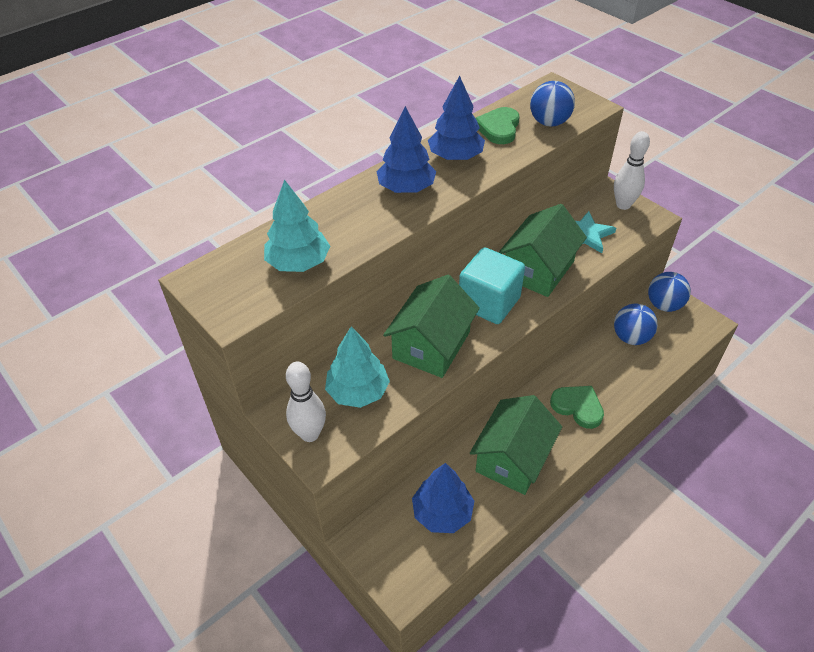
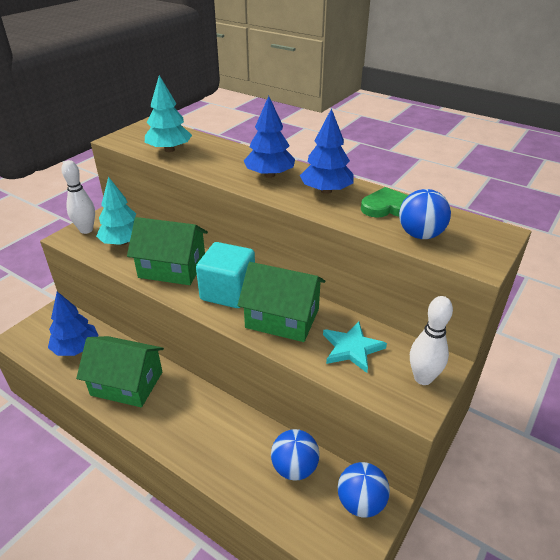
camera: 75 degrees right, 10 degrees down
(578, 407) = (188, 425): green heart -> none

